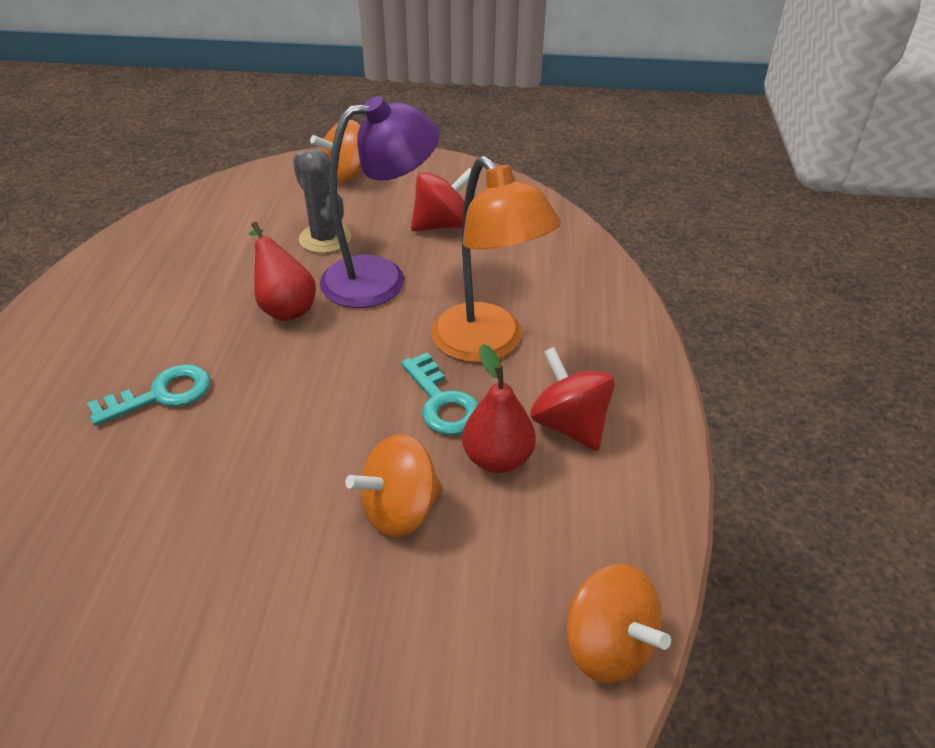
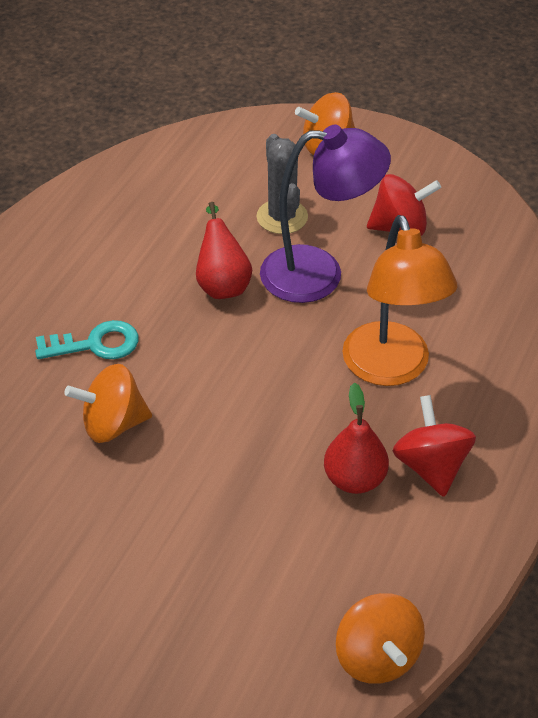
camera: 20 degrees right, 5 degrees up
(400, 510) = (256, 500): orange spinning top -> orange spinning top (113, 424)
(442, 402) = (327, 414): turquoise key -> none

